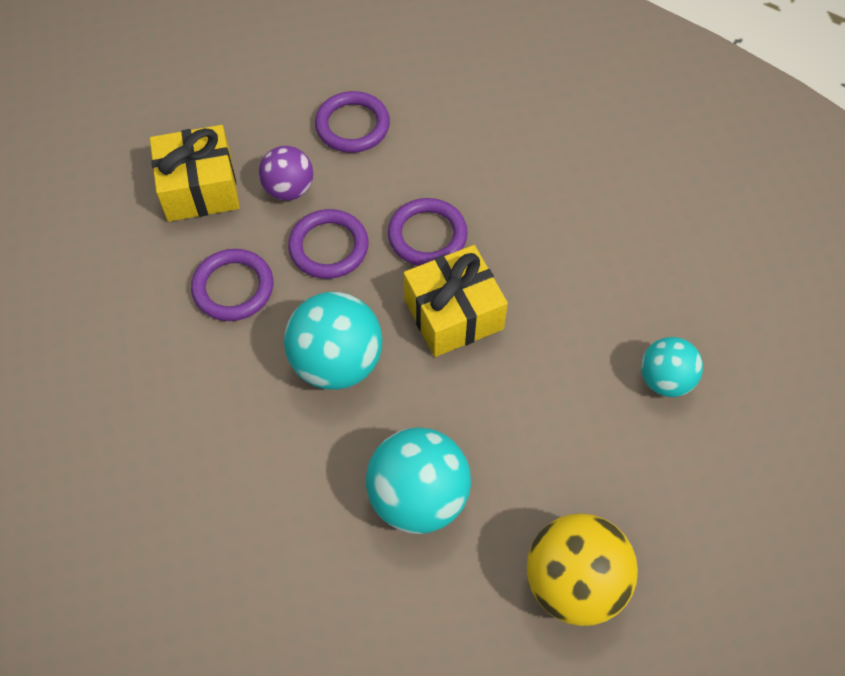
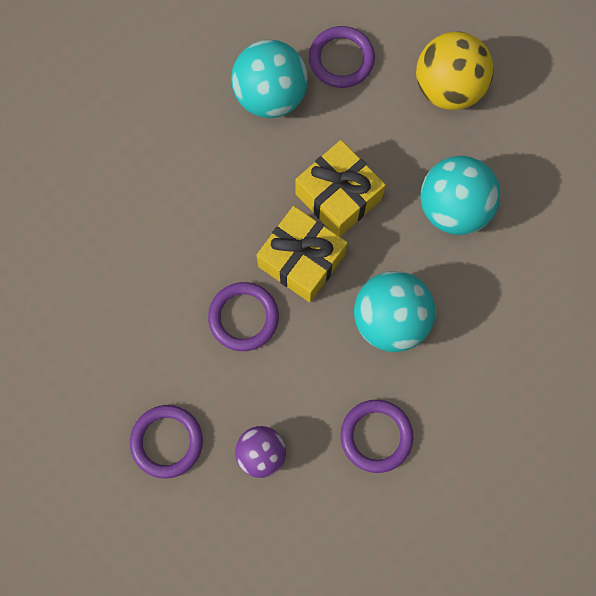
camera: 120 degrees left, 15 degrees up
(199, 188) = (302, 529): yellow gift -> yellow gift (338, 196)
(329, 247) = (297, 386): purple ring -> purple ring (341, 59)
(665, 380) = (270, 96): turquoise ball -> turquoise ball, size x1.62

